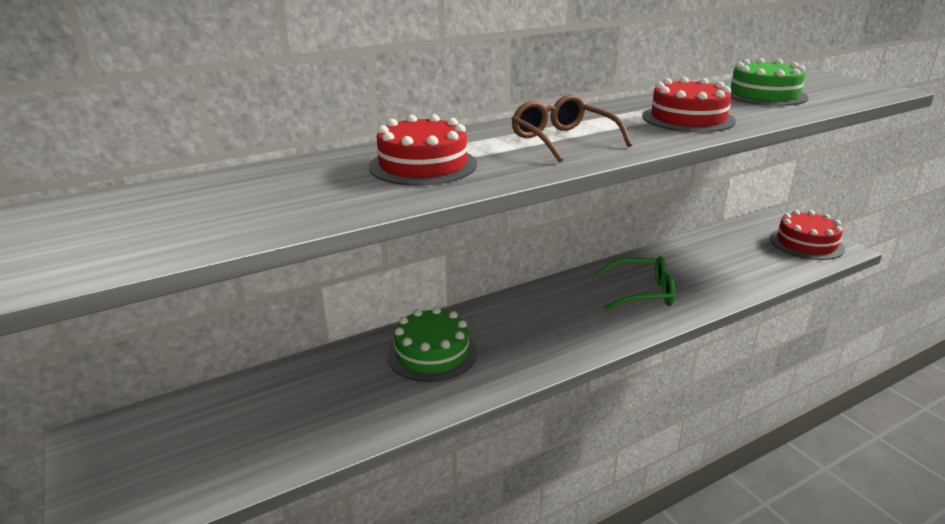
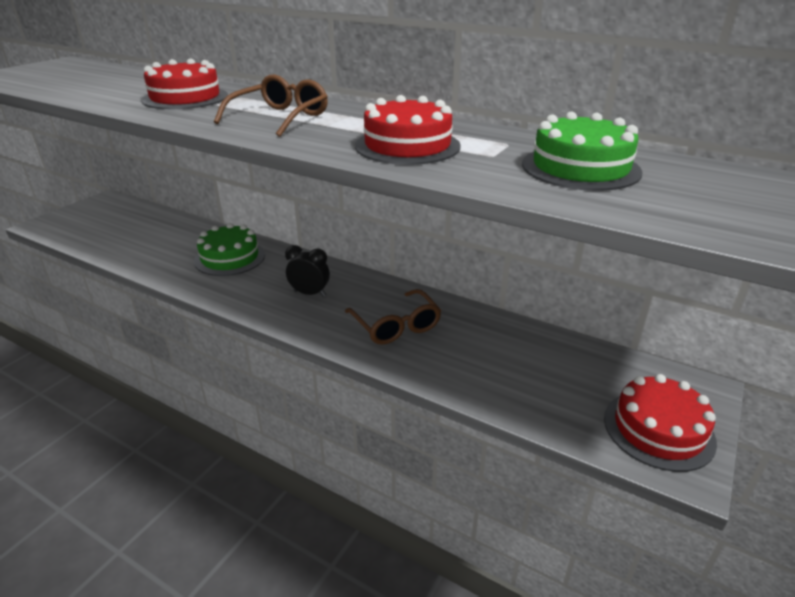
camera: 60 degrees right, 5 degrees up
(556, 320) = (309, 293): none -> black clock
(642, 292) = (396, 326): green glasses -> brown glasses

